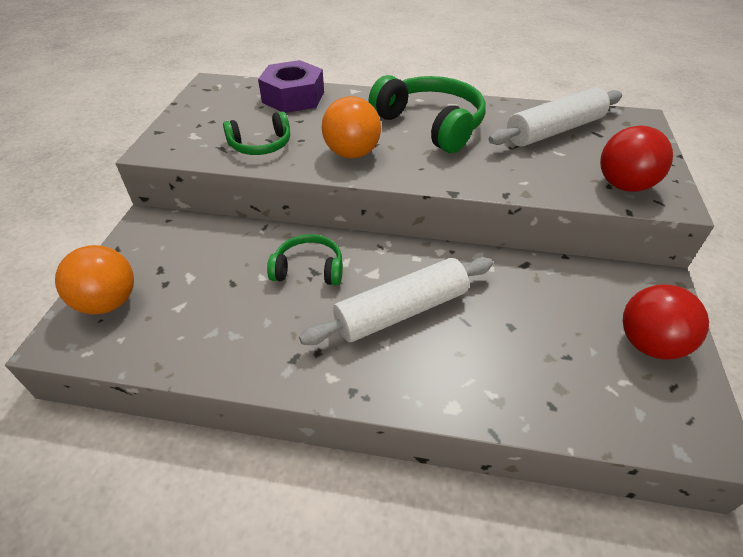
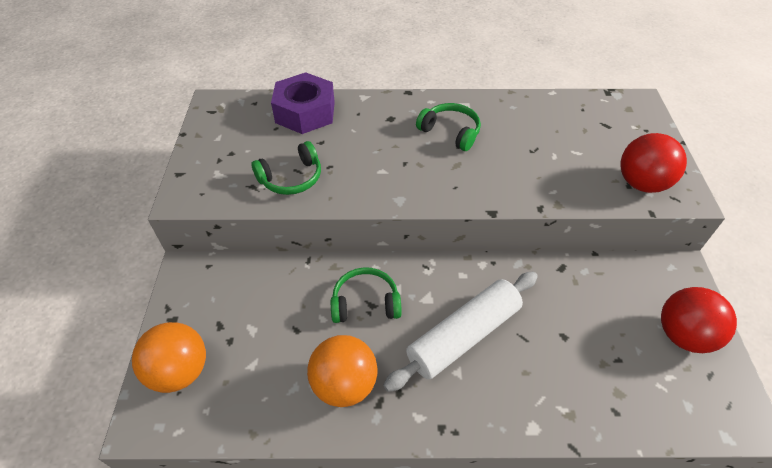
camera: 10 degrees left, 5 degrees up
(352, 153) = (384, 177): orange ball -> orange ball (344, 384)
(430, 125) = (450, 132): green headphones -> green headphones, size x0.57
(555, 130) = (567, 126): white rolling pin -> none

